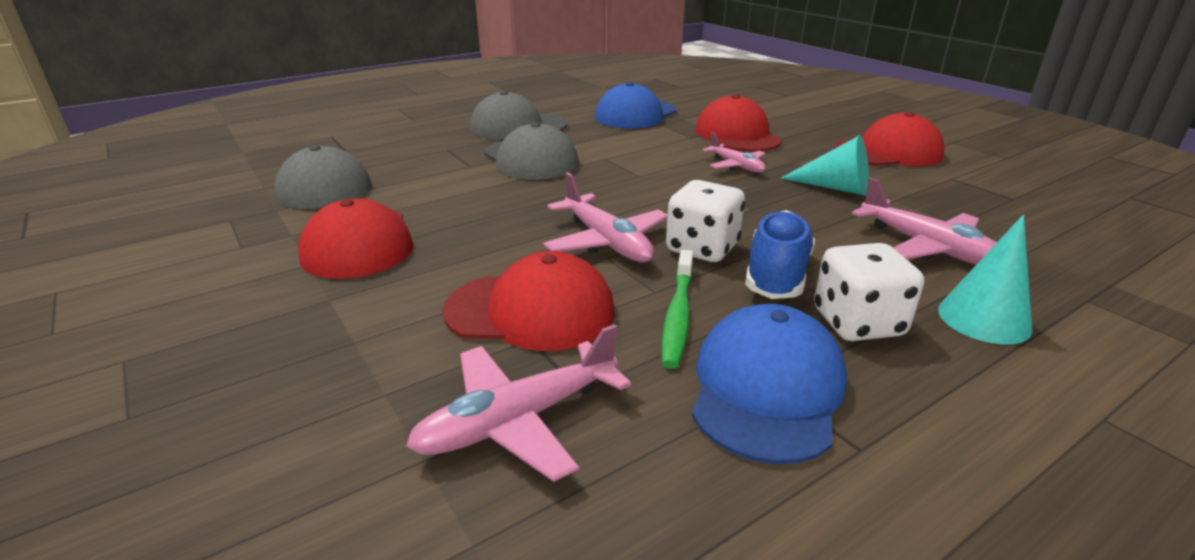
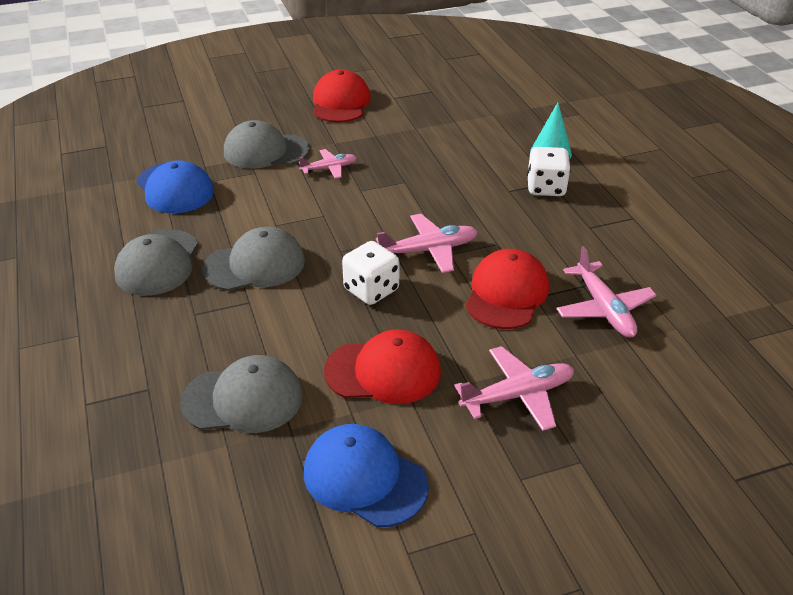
camera: 75 degrees left, 10 degrees up
(678, 315) = (525, 241): green toothbrush -> none
(702, 248) = (452, 215): white dice -> white dice (371, 290)
(737, 135) = (266, 151): red cap -> grey cap
(767, 388) = (591, 229): blue cap -> blue cap (364, 478)
(776, 275) = (492, 197): blue shoe -> none
(835, 188) = (388, 142): turquoise cone -> none
(928, 247) = (479, 140): pink plane -> pink plane (518, 395)

